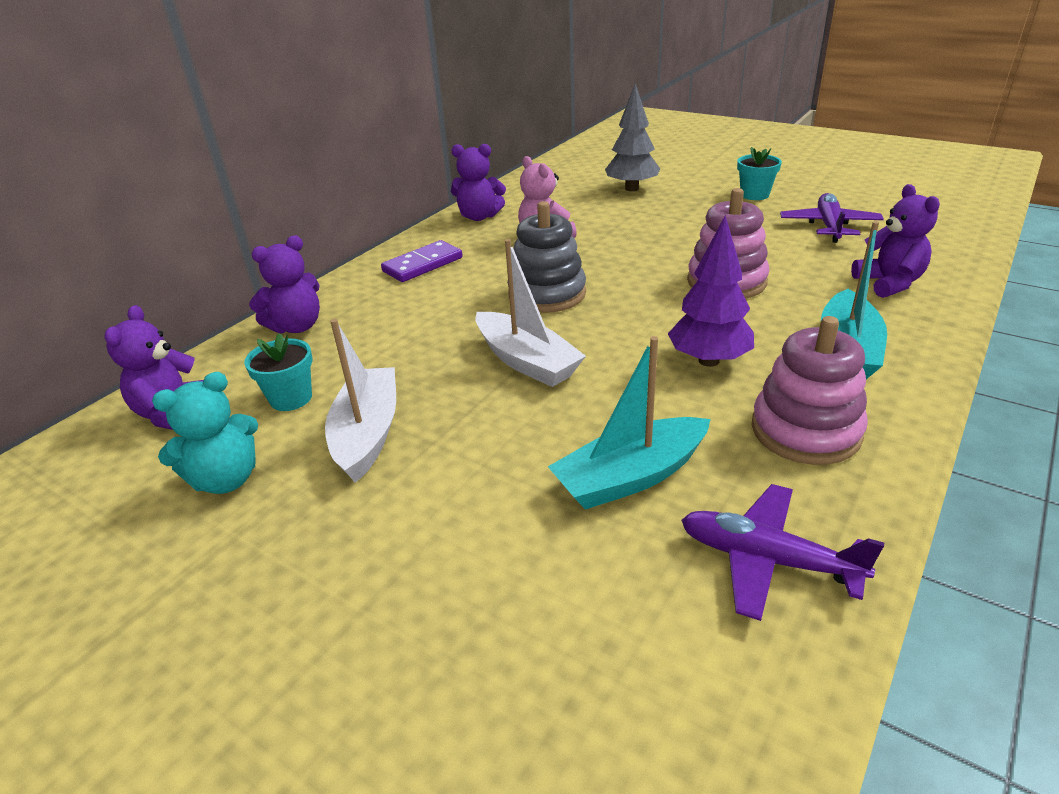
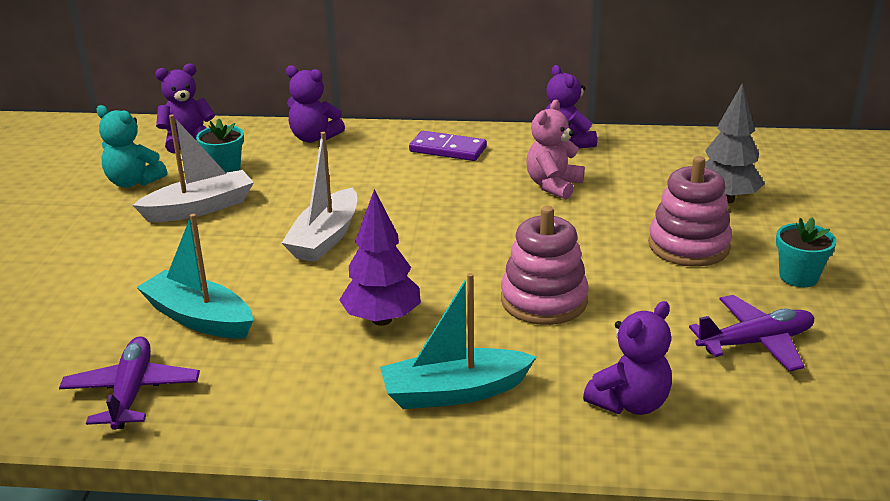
camera: 60 degrees right, 5 degrees down
(547, 294) = (441, 217): grey stacking toy -> none
(805, 430) = (299, 386): pink stacking toy -> pink stacking toy (688, 246)

